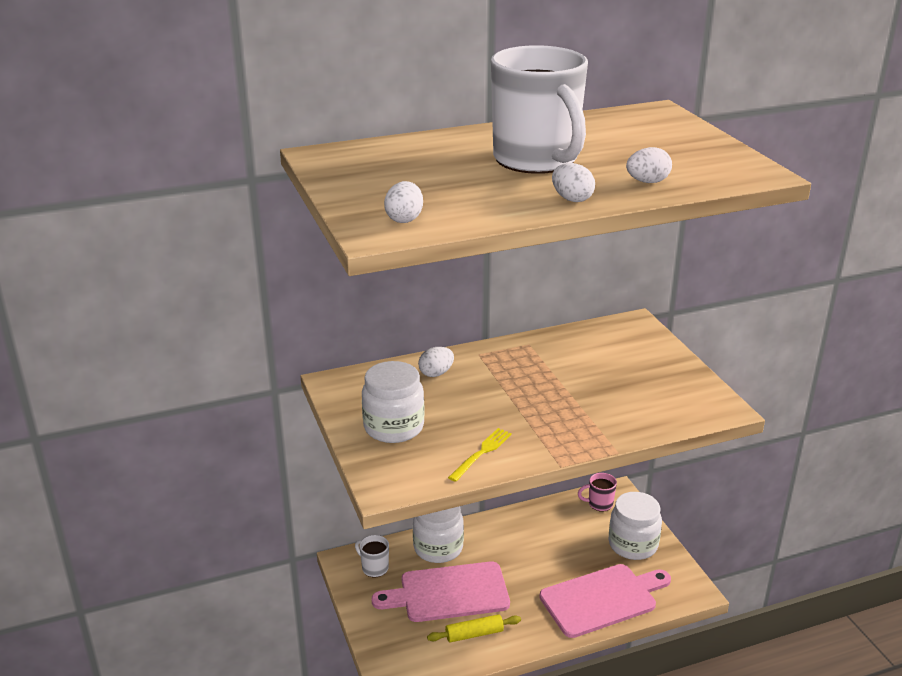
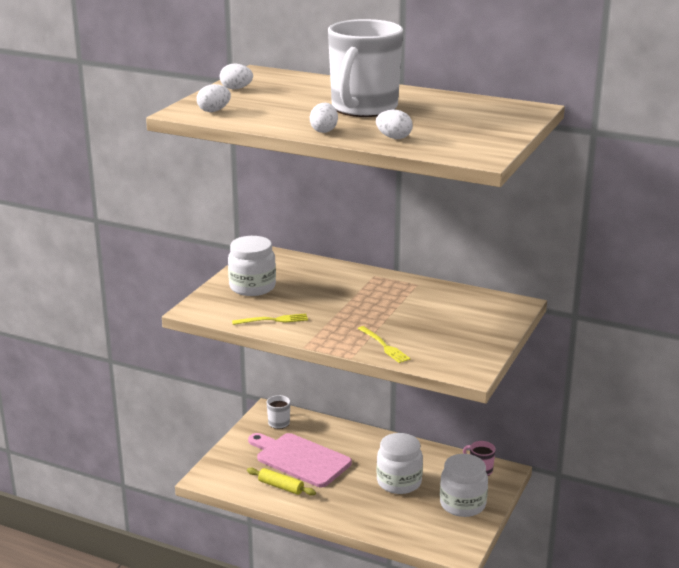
camera: 45 degrees right, 5 degrees down
(436, 373) = (328, 274): white egg -> white egg (236, 89)
(438, 548) = (332, 434): white jar -> white jar (399, 482)
(602, 599) = (388, 518): pink cutting board -> none
(620, 423) = (384, 346): none -> yellow fork

